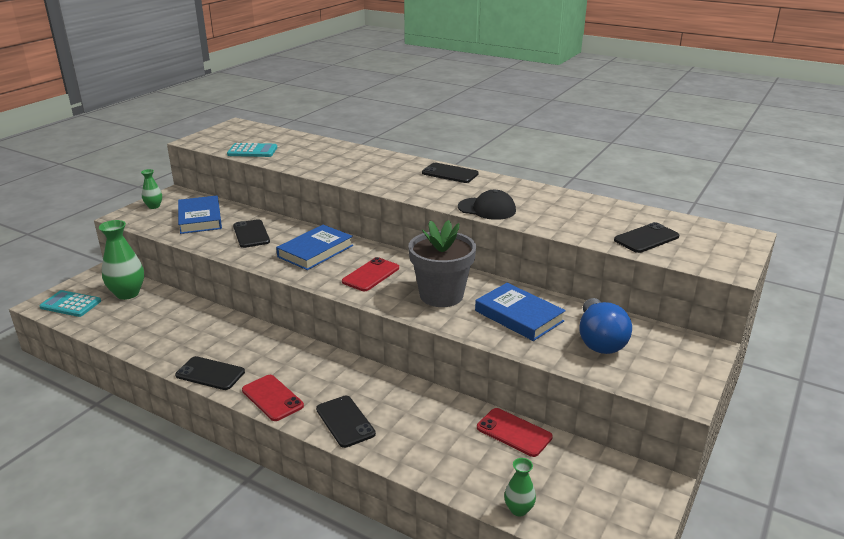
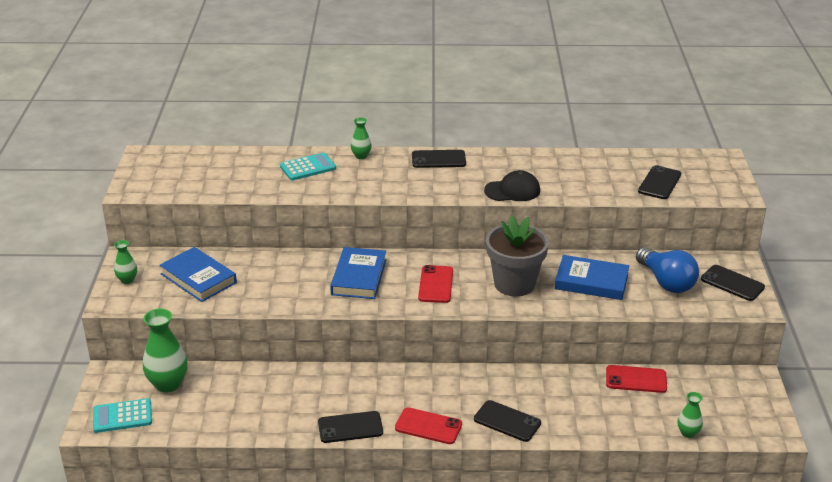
camera: 30 degrees left, 5 degrees up
(251, 234) = (274, 279): black phone -> black phone (732, 283)
(252, 151) = (213, 186): turquoise calculator -> turquoise calculator (308, 167)
(389, 158) = (361, 156): none -> green vase

